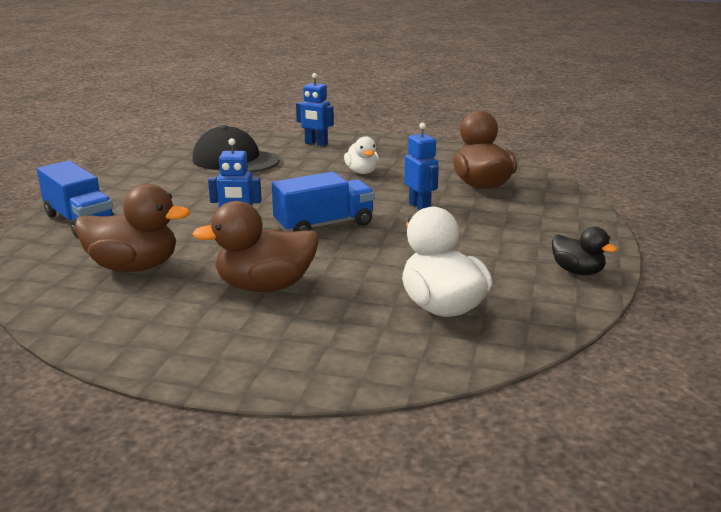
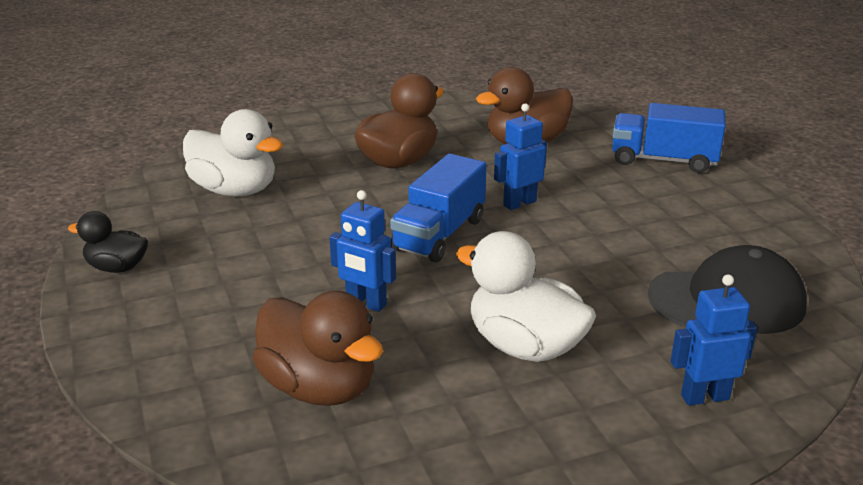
camera: 145 degrees right, 5 degrees up
(362, 172) = (524, 346): white duck -> white duck, size x1.71

